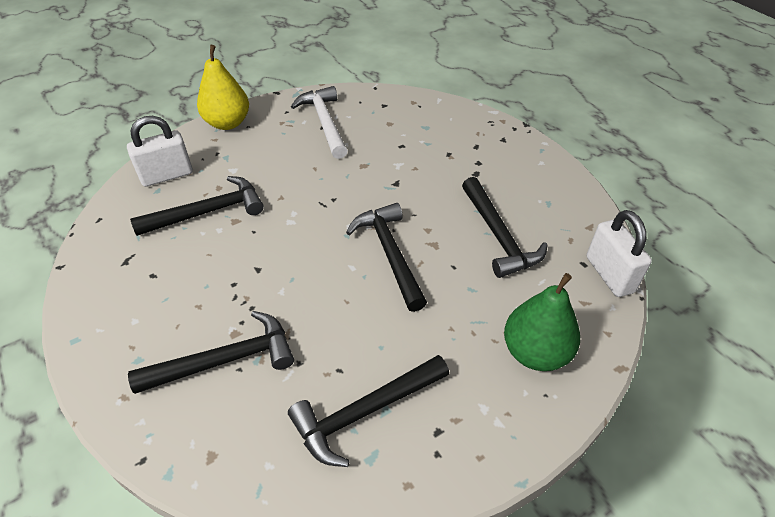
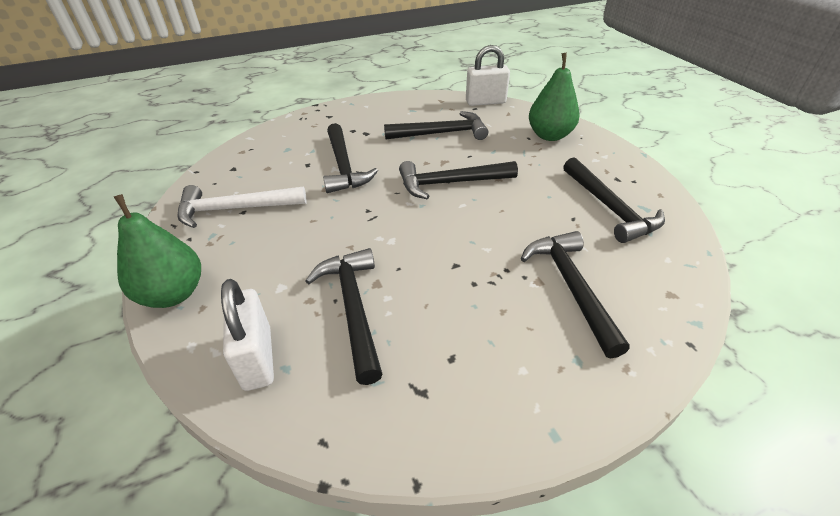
camera: 80 degrees left, 5 degrees down
(228, 123) = (173, 294): yellow pear -> green pear
(403, 169) = (343, 166): none -> black hammer

